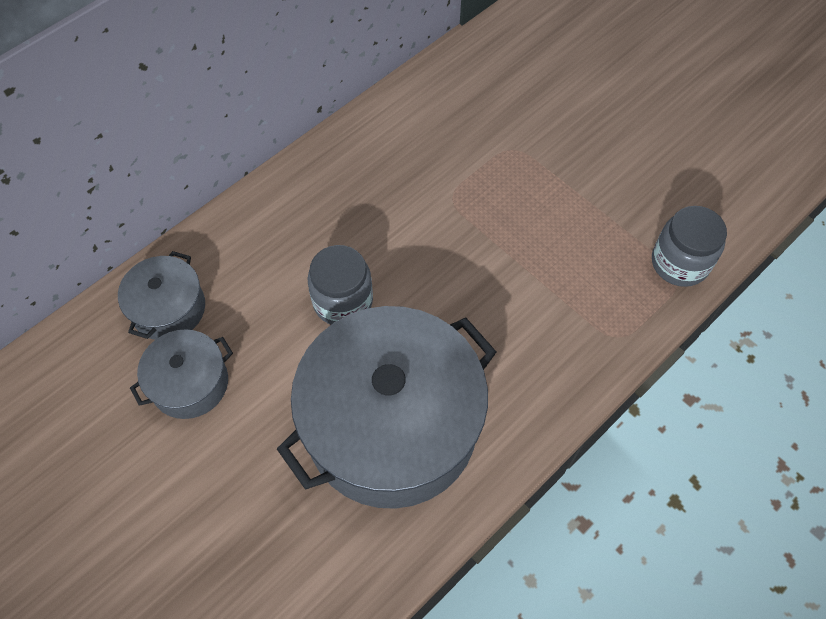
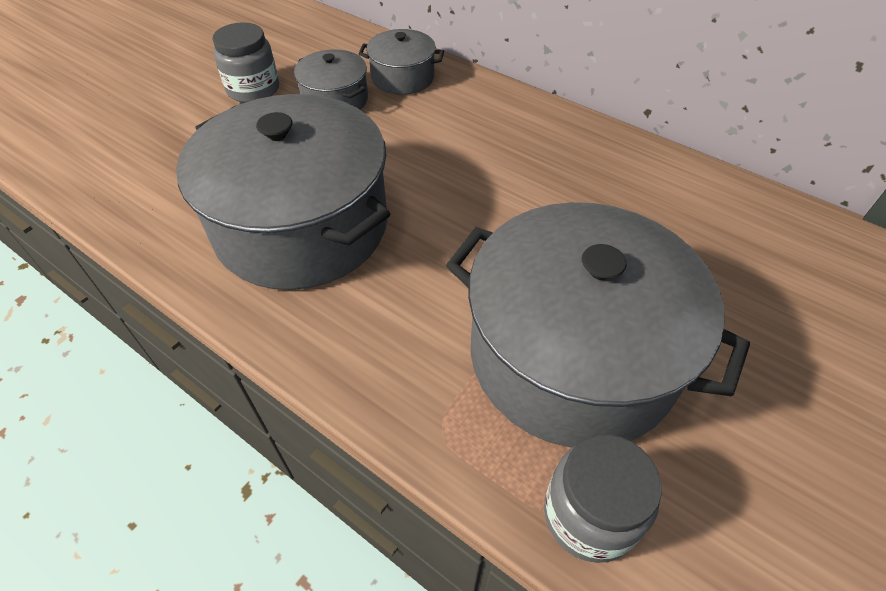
camera: 80 degrees right, 10 degrees down
(343, 301) = (433, 173): grey jar -> grey jar (253, 89)
(563, 241) = (572, 355): none -> grey pot

